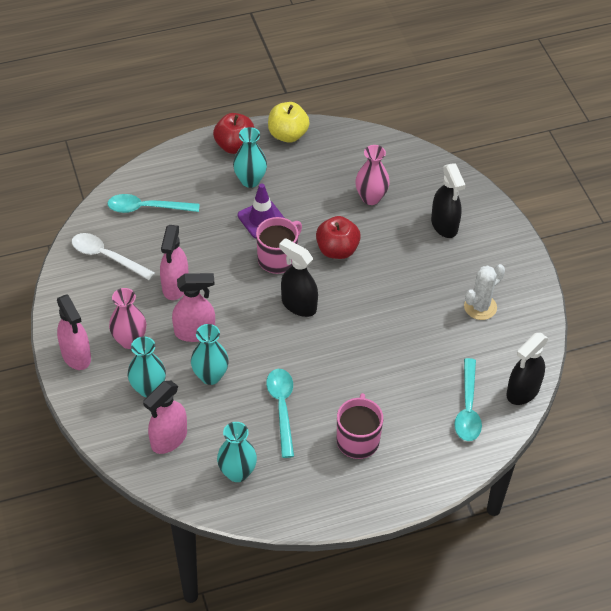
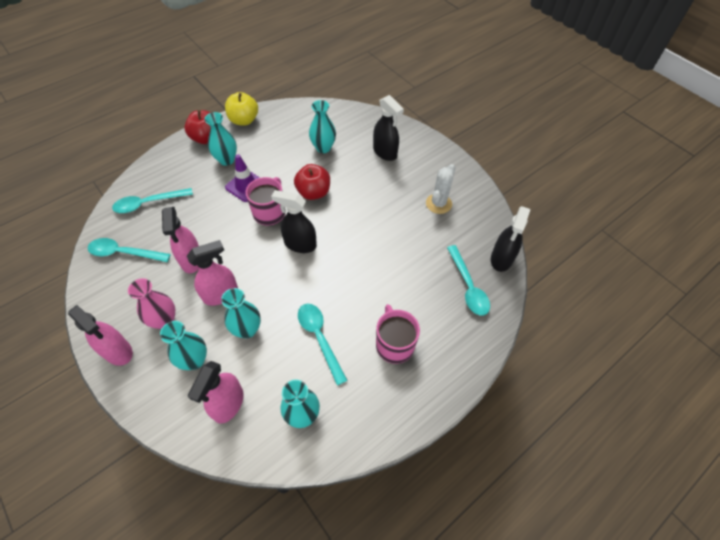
camera: 20 degrees left, 5 degrees up
(107, 257) = (124, 253): white spoon -> turquoise spoon
(371, 198) = (323, 148): pink vase -> turquoise vase

